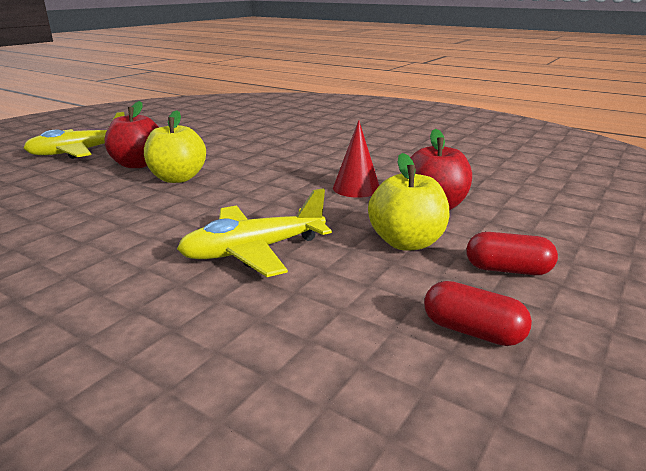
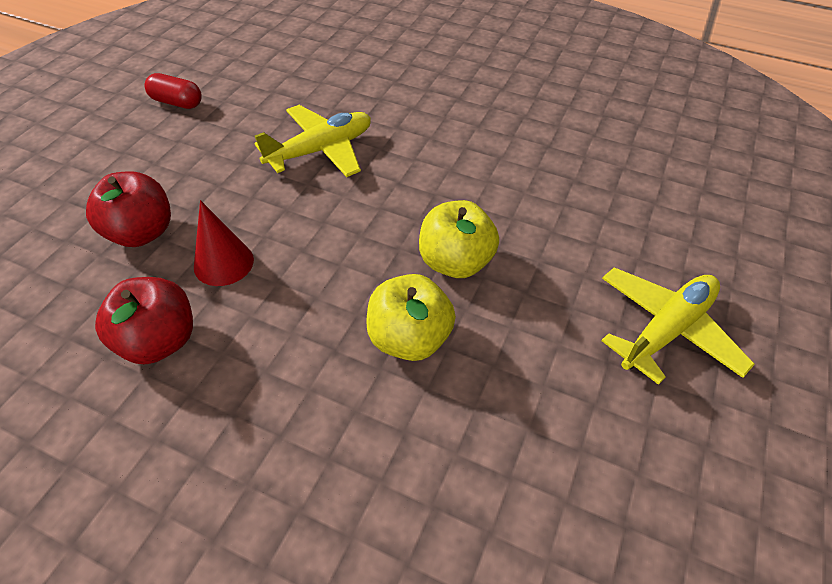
camera: 170 degrees right, 25 degrees up
(138, 164) = (537, 297): red apple -> red apple (159, 341)
(406, 242) = (192, 172): yellow apple -> yellow apple (409, 338)
(507, 270) = (123, 150): red capsule -> none

